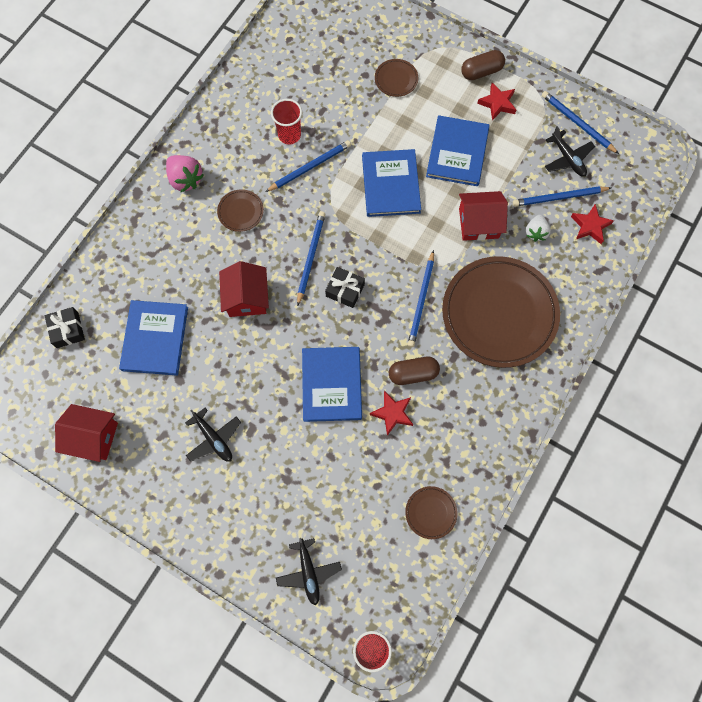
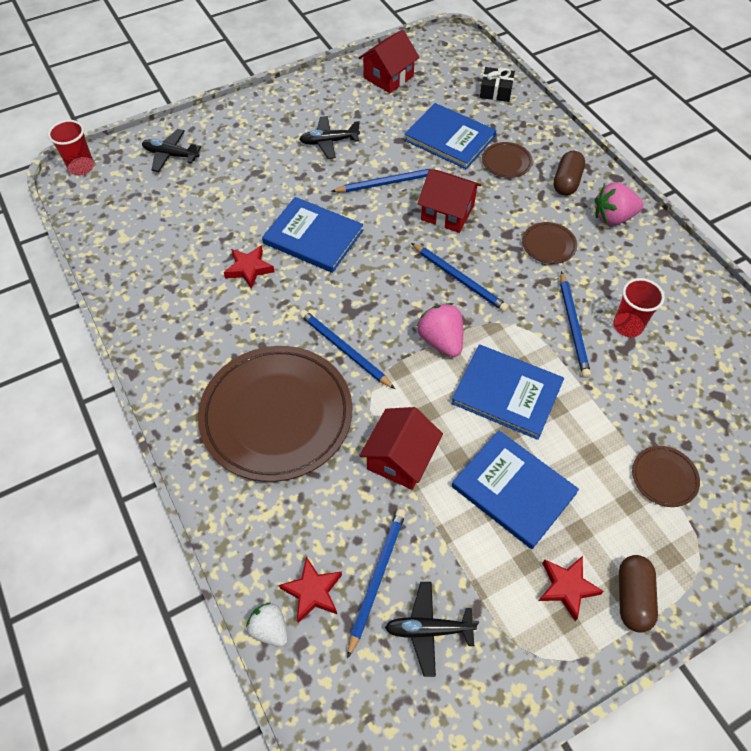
camera: 120 degrees right, 15 degrees down
(345, 290) = (402, 290): black gift -> none
(374, 243) = (441, 341): none -> pink strawberry
(413, 373) = (273, 304): brown capsule -> brown capsule (566, 182)
(431, 512) = (139, 253): brown plate -> brown plate (506, 162)
(535, 232) = (347, 516): white strawberry -> white strawberry (270, 629)
(577, 123) = (478, 684): blue pencil -> blue pencil (388, 182)

